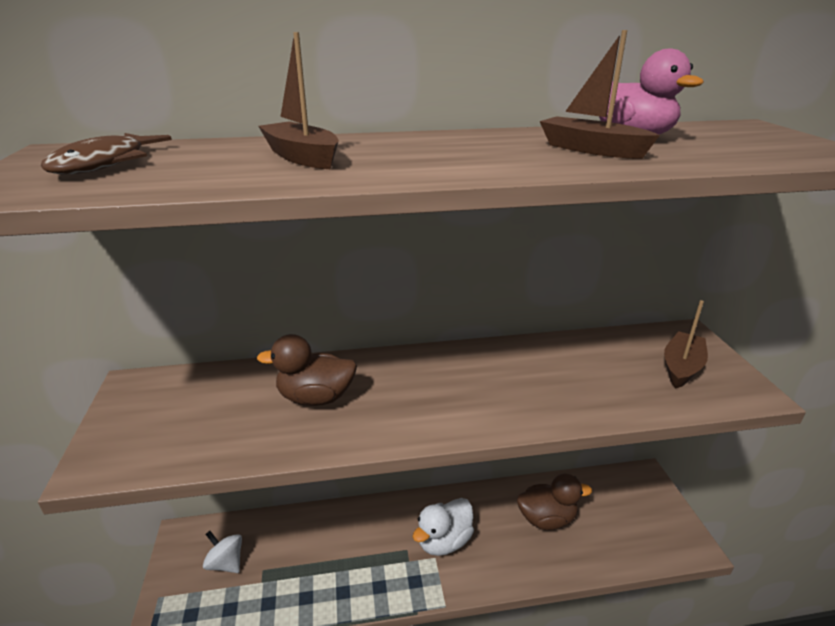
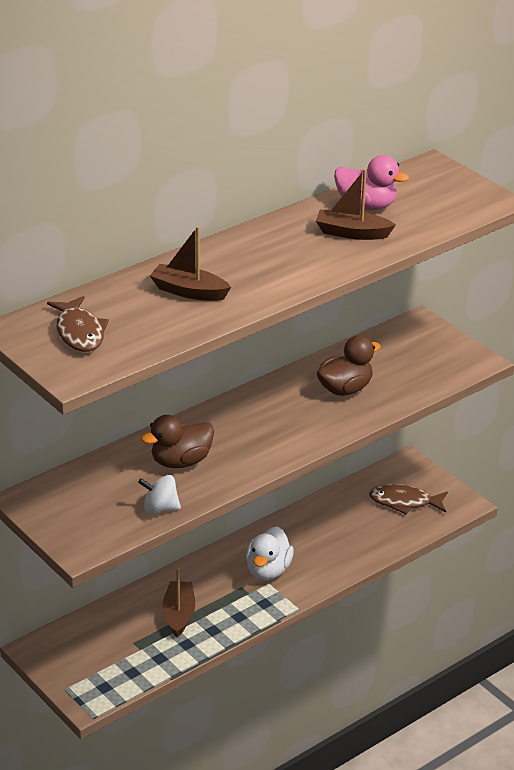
camera: 30 degrees left, 5 degrees up
(226, 563) = (97, 650): white spinning top -> white spinning top (160, 508)
(547, 519) = (342, 525): brown duck -> brown duck (345, 389)
(624, 518) = (404, 502): none -> brown fish
(681, 367) = (426, 355): brown boat -> brown boat (179, 615)

